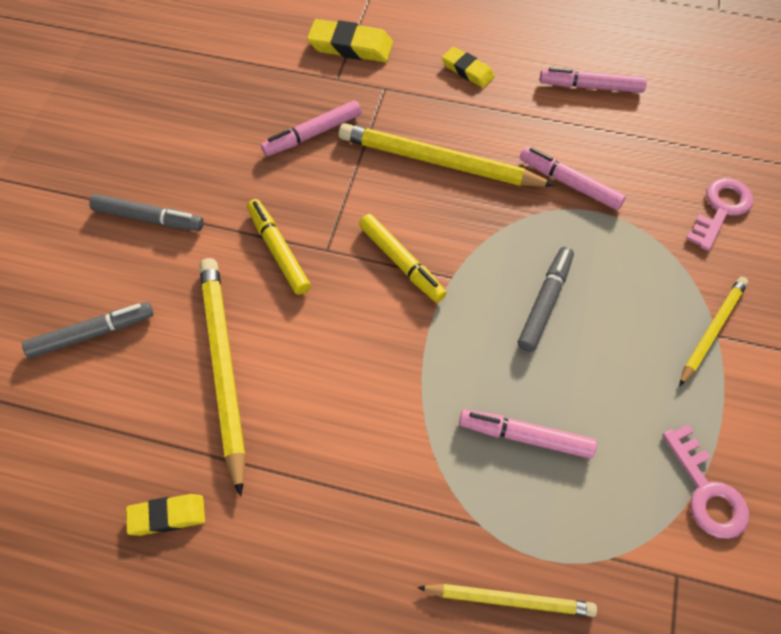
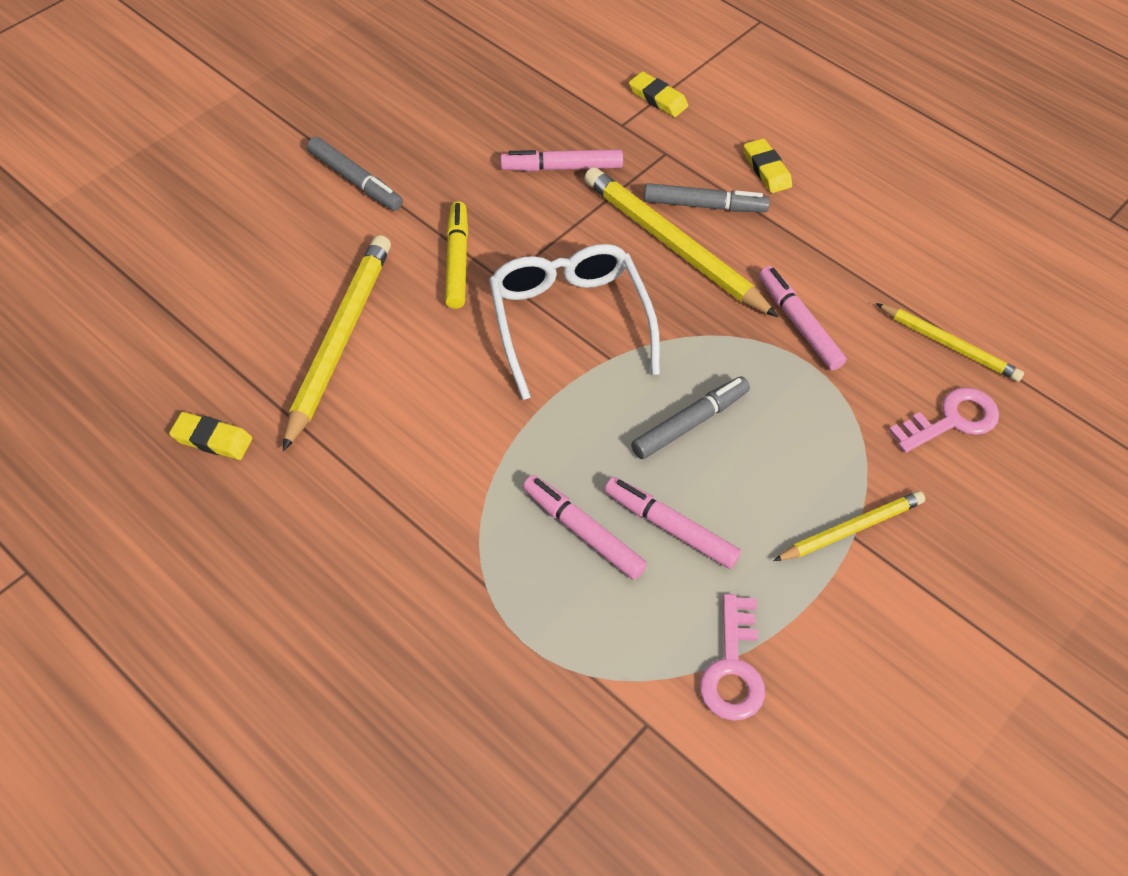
camera: 25 degrees right, 5 degrees down
(92, 334) = (243, 259): grey marker -> grey marker (704, 205)
(350, 46) = (657, 98): yellow eraser -> yellow eraser, size x0.64
(401, 262) = (569, 322): yellow marker -> white glasses
(510, 600) = (468, 660): yellow pencil -> yellow pencil (949, 345)
(591, 87) = (893, 239): pink marker -> pink marker (670, 527)

